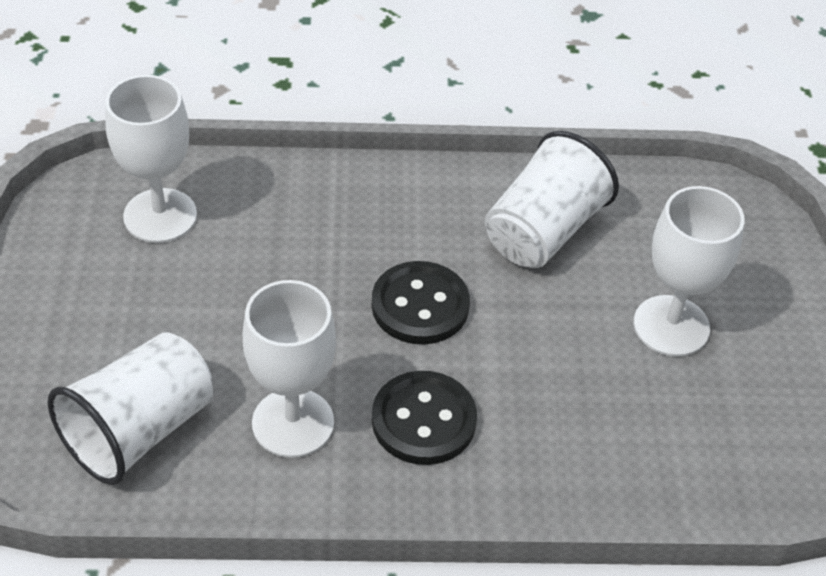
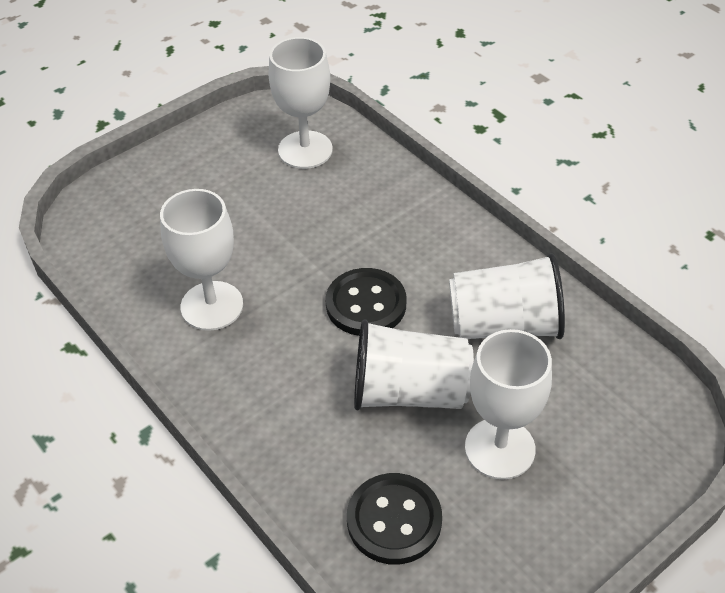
camera: 55 degrees right, 0 degrees up
(139, 431) = (143, 246): white cup -> white cup (409, 392)
(423, 420) = (274, 365): black button -> black button (394, 520)

